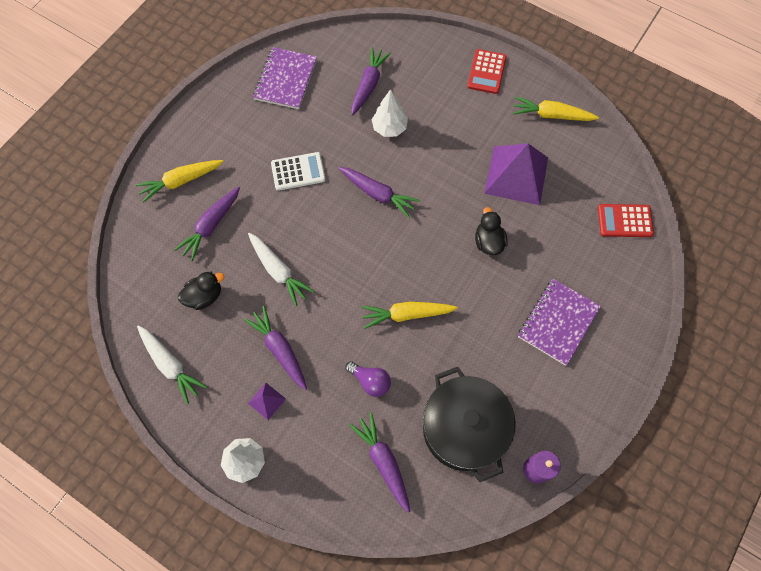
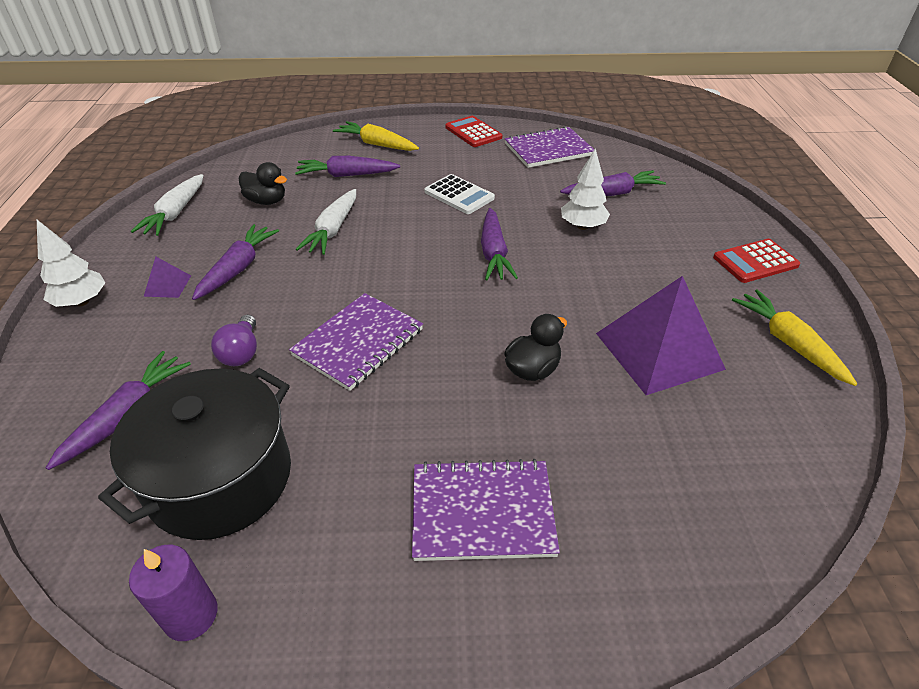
camera: 55 degrees right, 25 degrees down
(407, 314) = (358, 342): yellow carrot -> purple notebook
(625, 221) = (747, 515): red calculator -> red calculator (473, 132)

